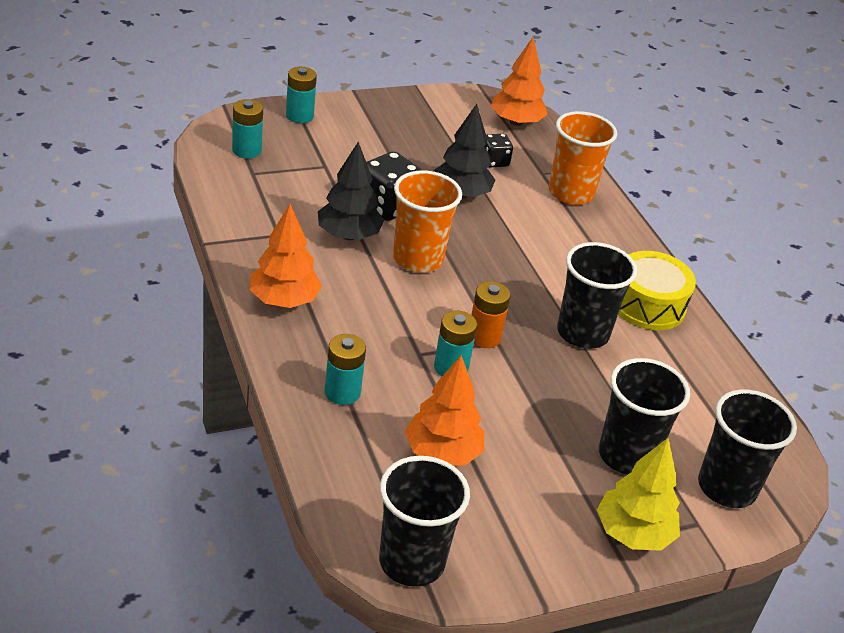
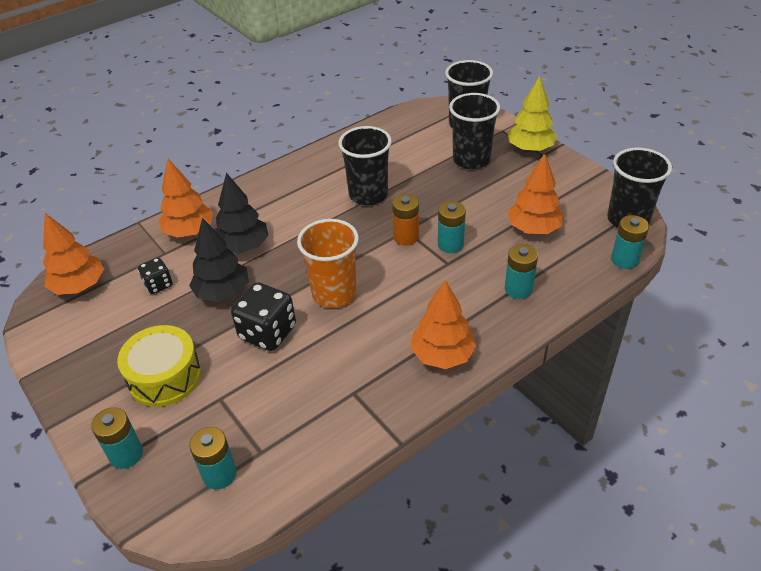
camera: 100 degrees left, 5 degrees up
(334, 513) = (624, 260): none -> turquoise battery
(348, 235) = (327, 344): black tree -> black tree (243, 247)
(571, 193) = (189, 231): orange cup -> orange tree
(647, 305) = (316, 173): yellow drum -> yellow drum (165, 376)

